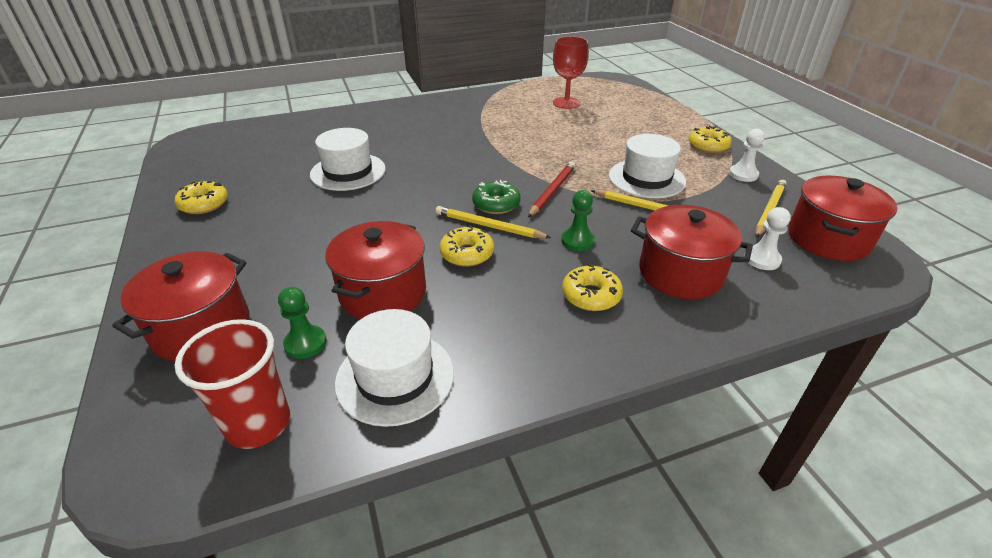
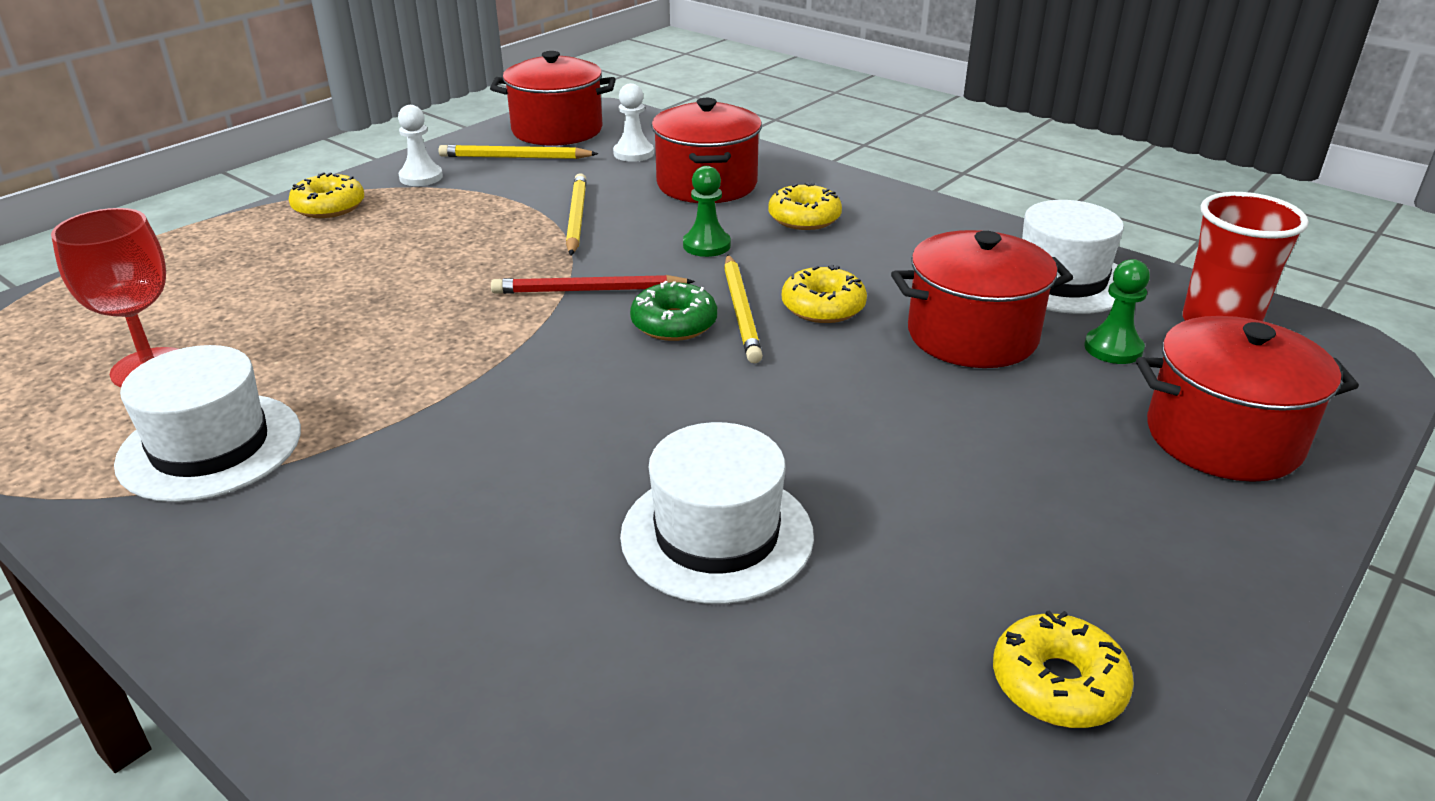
camera: 120 degrees left, 5 degrees down
(646, 178) = (485, 232): white hat -> white hat (210, 446)

